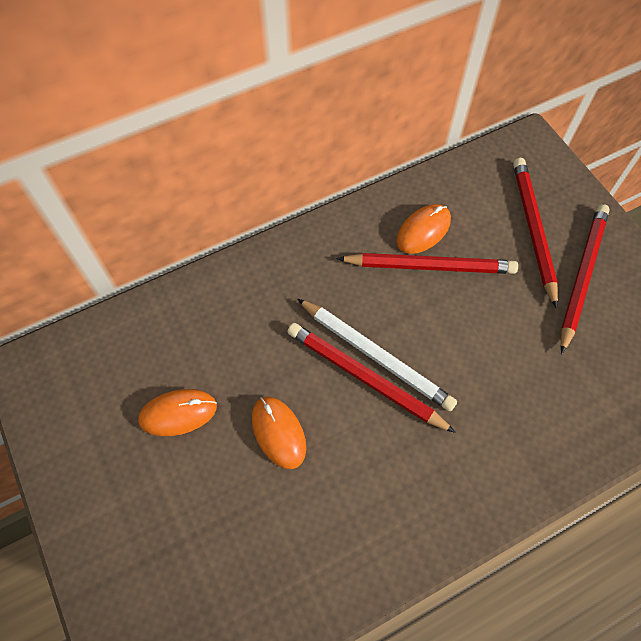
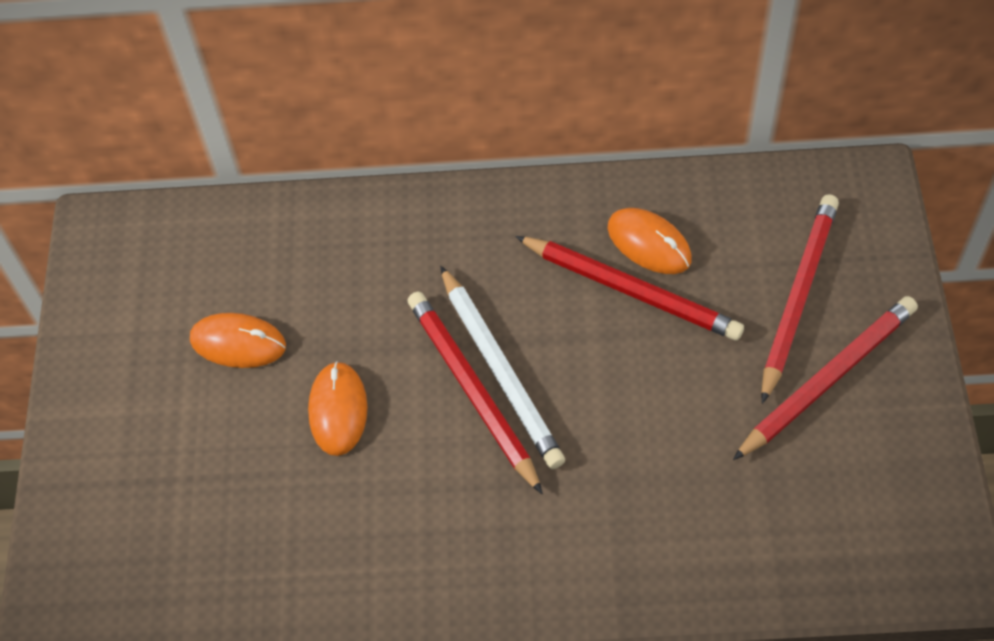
camera: 30 degrees right, 5 degrees down
(423, 230) = (649, 243): orange mouse -> orange mouse turned 60 degrees clockwise

